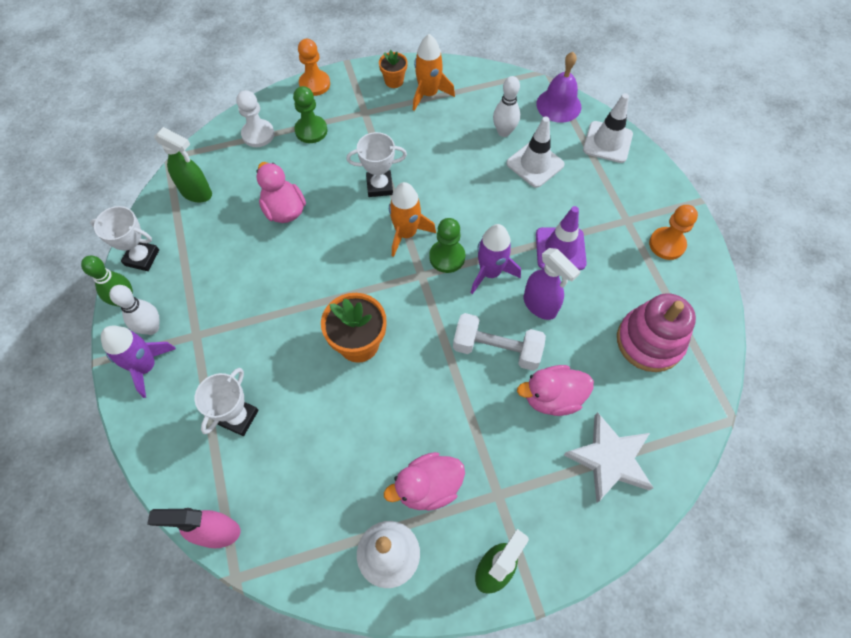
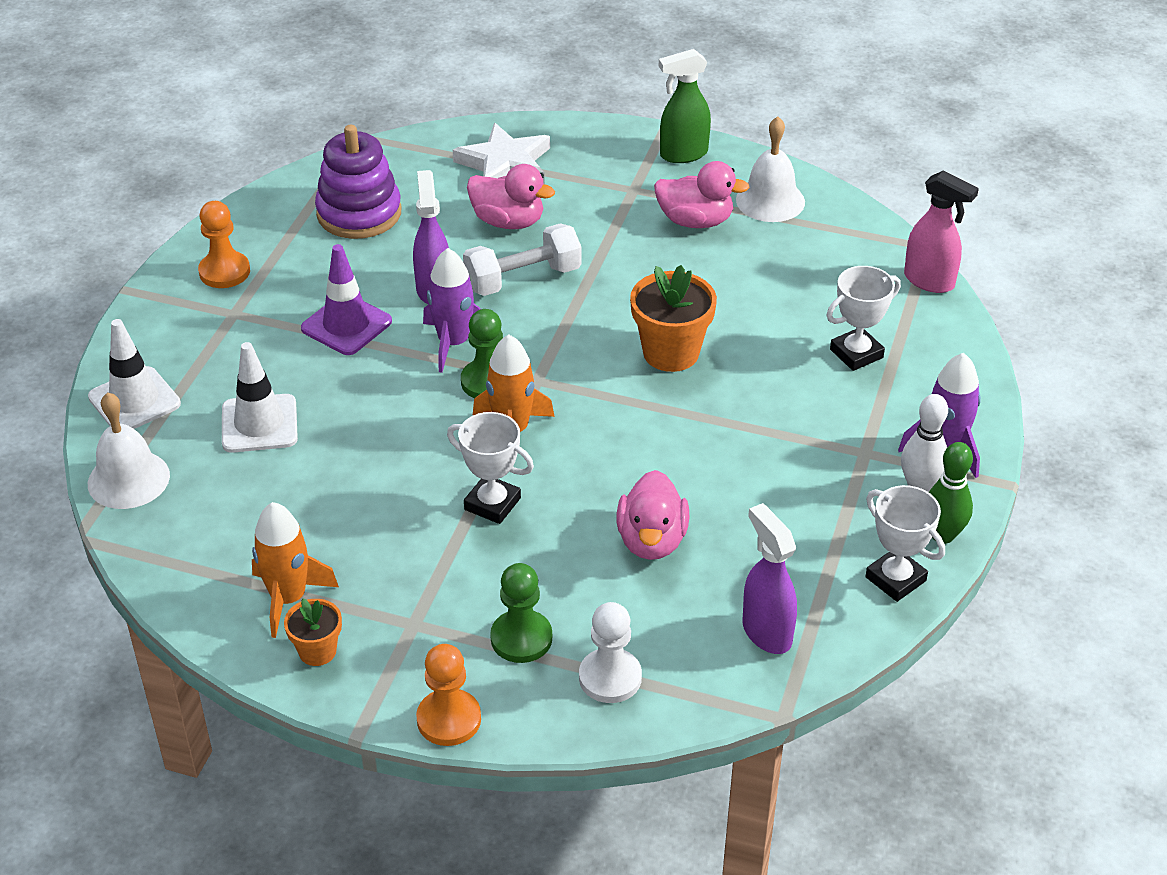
camera: 145 degrees left, 20 degrees down
(197, 193) = (766, 632): green spray bottle -> purple spray bottle
(496, 349) = (523, 279): white dumbbell -> white dumbbell turned 75 degrees counterclockwise
(504, 132) = (247, 484): white bowling pin -> none
(558, 105) = (128, 479): purple bell -> white bell
(649, 341) = (359, 213): pink stacking toy -> purple stacking toy

